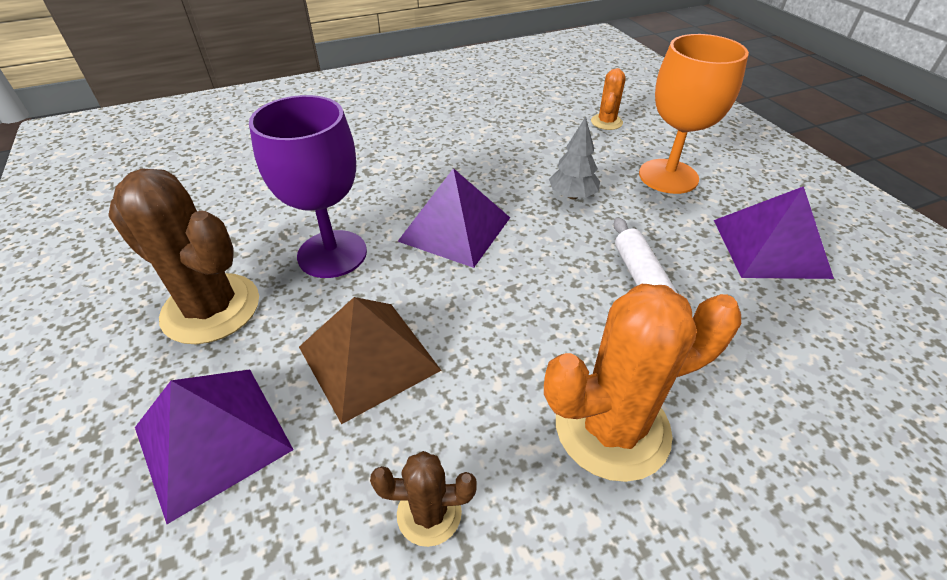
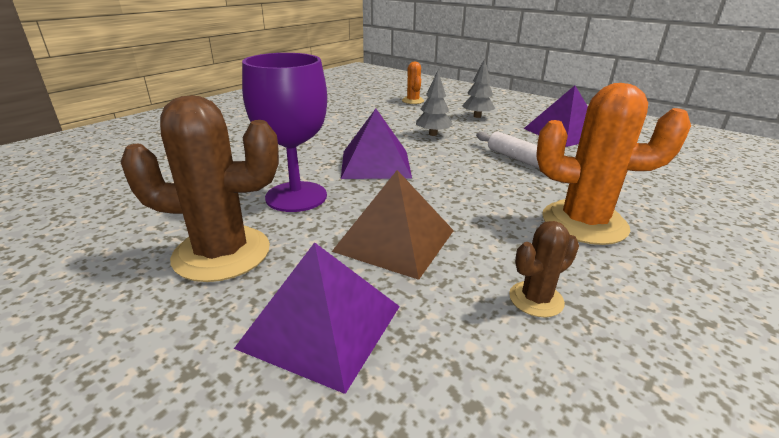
camera: 30 degrees left, 15 degrees down
(612, 428) = (584, 223): orange cactus -> orange cactus turned 60 degrees clockwise
(668, 176) = (477, 116): orange goblet -> grey tree

